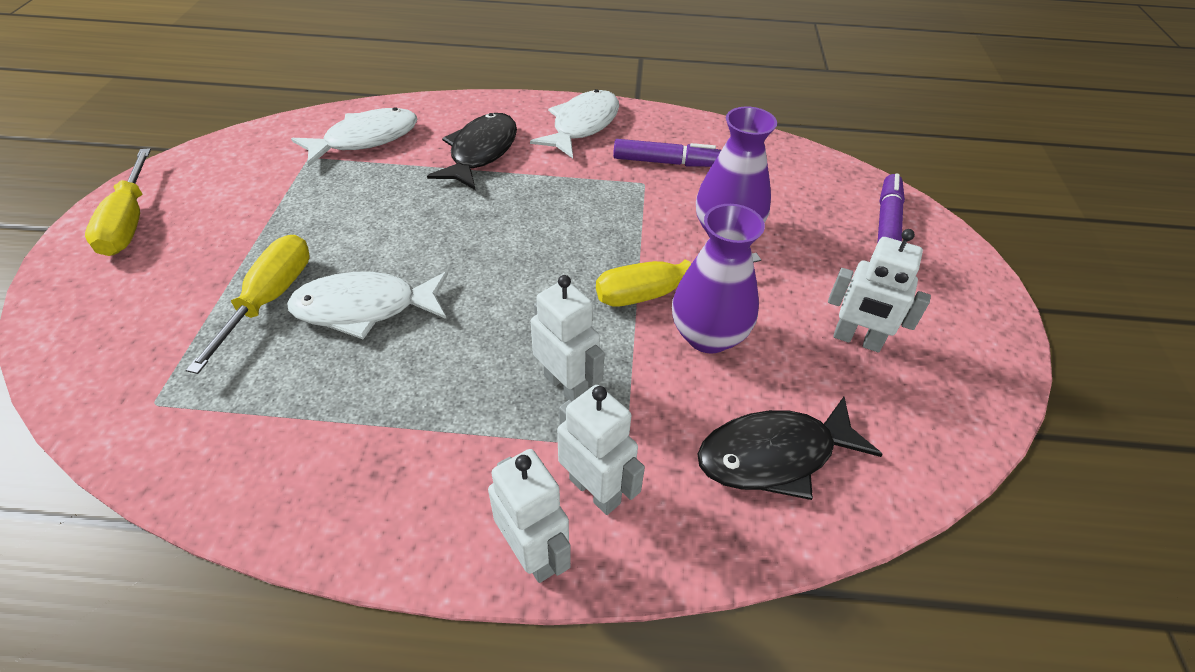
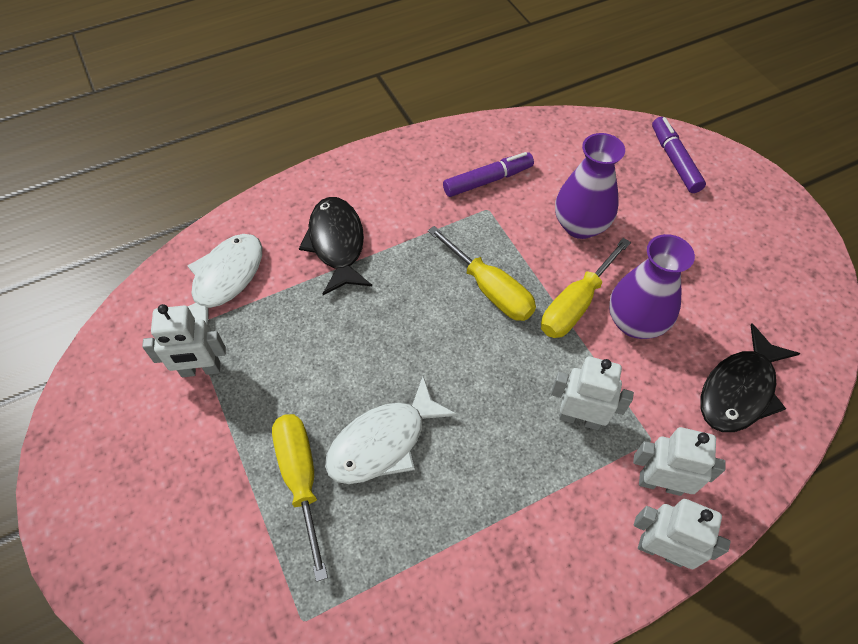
camera: 30 degrees left, 10 degrees up
(129, 222) = (95, 482): yellow screwdriver -> yellow screwdriver (490, 289)
(582, 125) = (394, 174): white fish -> none
(857, 340) = (723, 272): white robot -> white robot (201, 370)

